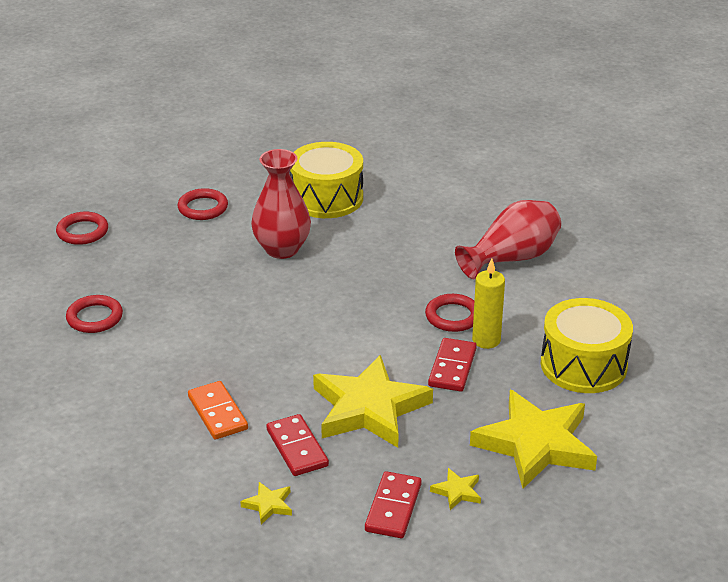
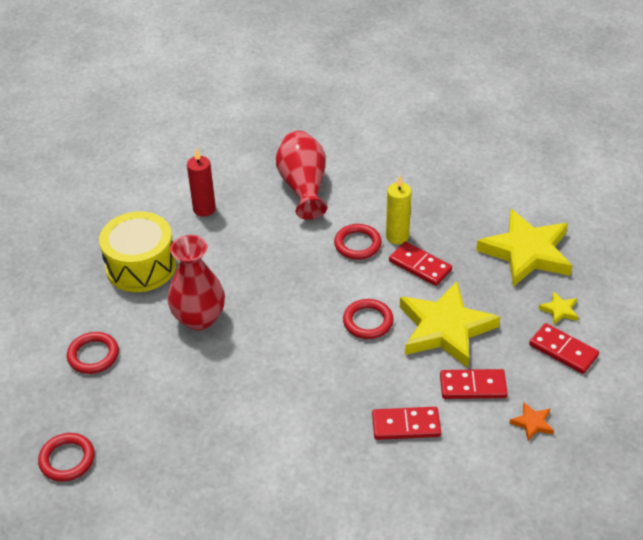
camera: 65 degrees left, 10 degrees up
(94, 317) = (220, 482): red ring -> red ring (368, 321)
(217, 413) = (406, 425): orange domino -> red domino
(268, 505) = (532, 423): yellow star -> orange star
(429, 209) = (204, 209): none -> red candle
(583, 365) = (452, 197): yellow drum -> none

